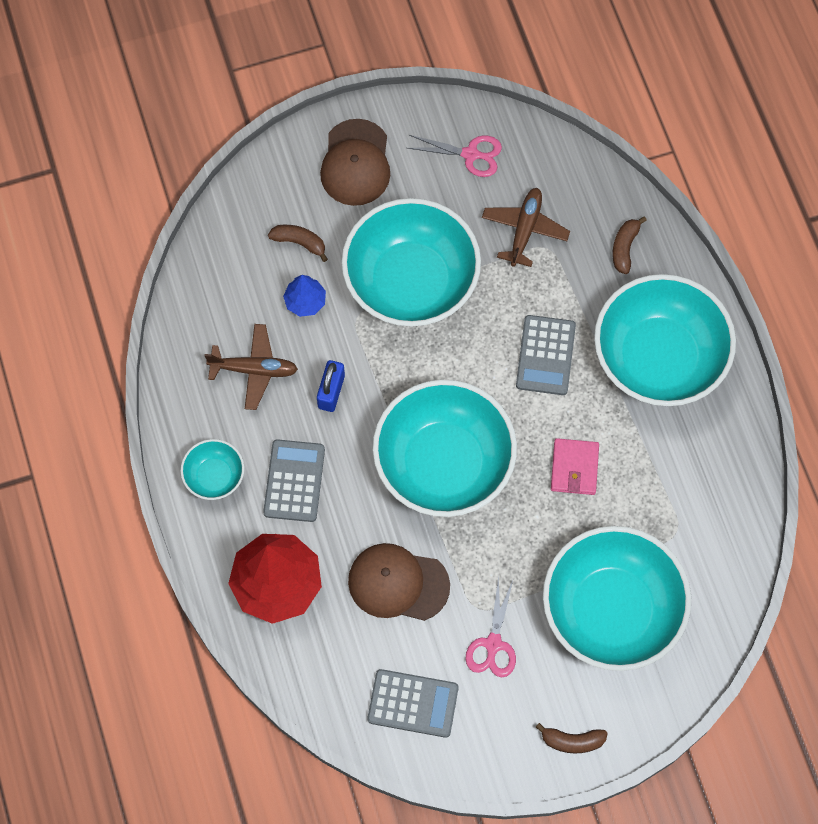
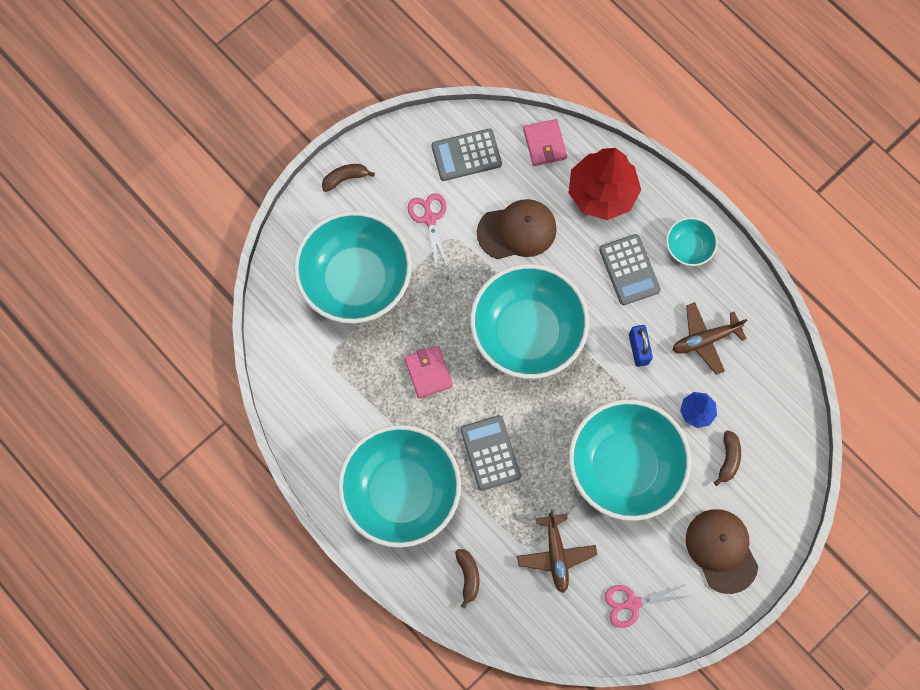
camera: 155 degrees right, 5 degrees up
(299, 242) = (728, 459): brown banana -> brown banana turned 75 degrees counterclockwise
(312, 674) = (544, 144): none -> pink wallet

